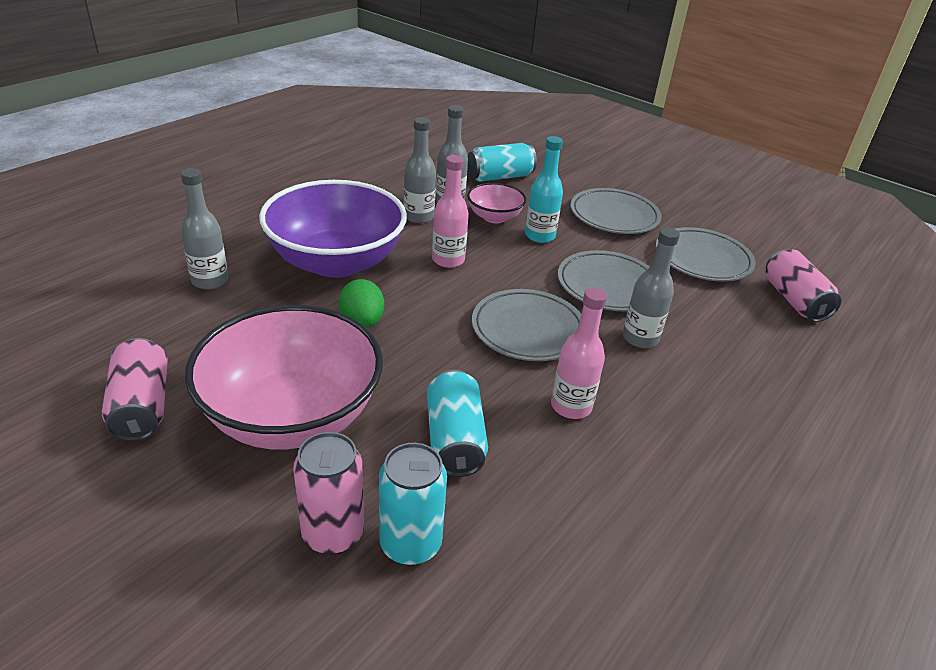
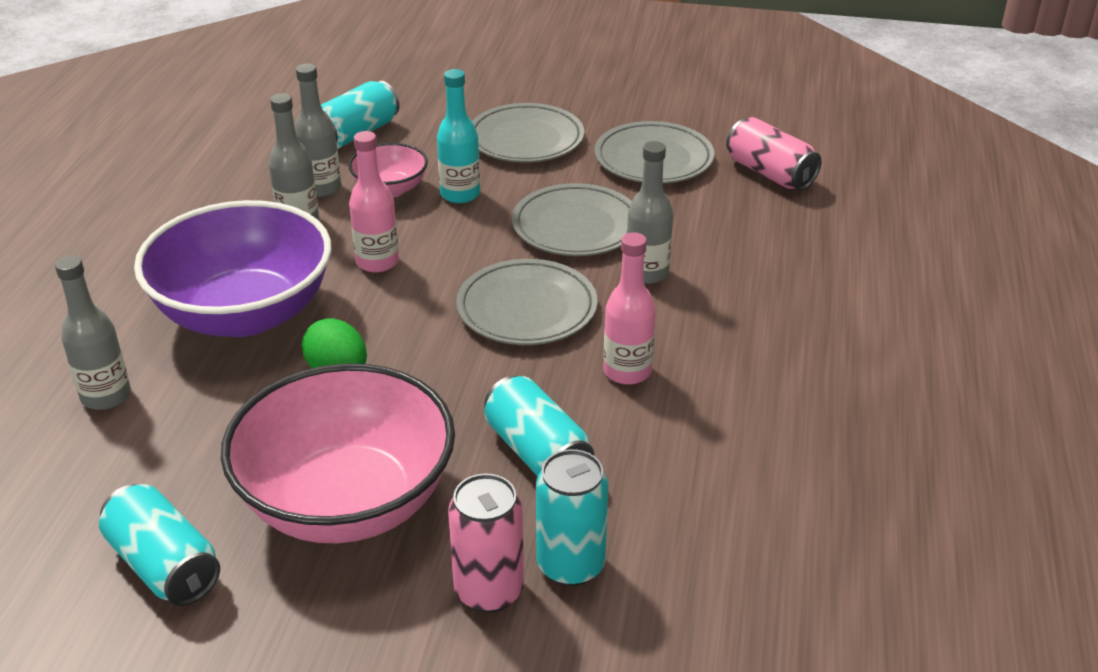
camera: 25 degrees left, 0 degrees up
(141, 406) = (164, 565): pink can -> turquoise can

